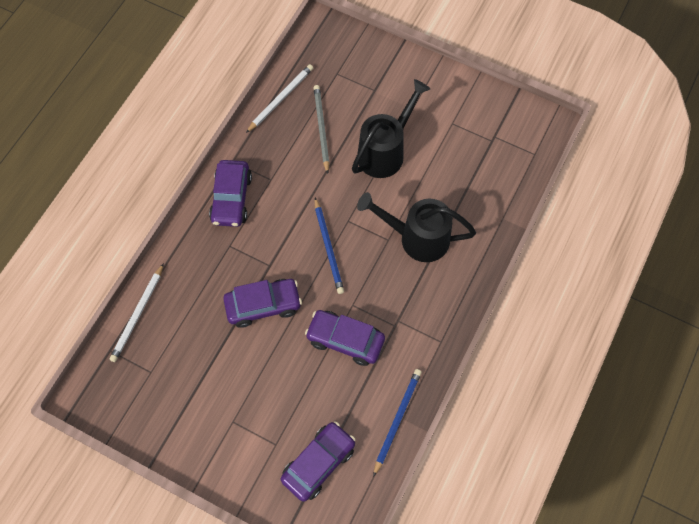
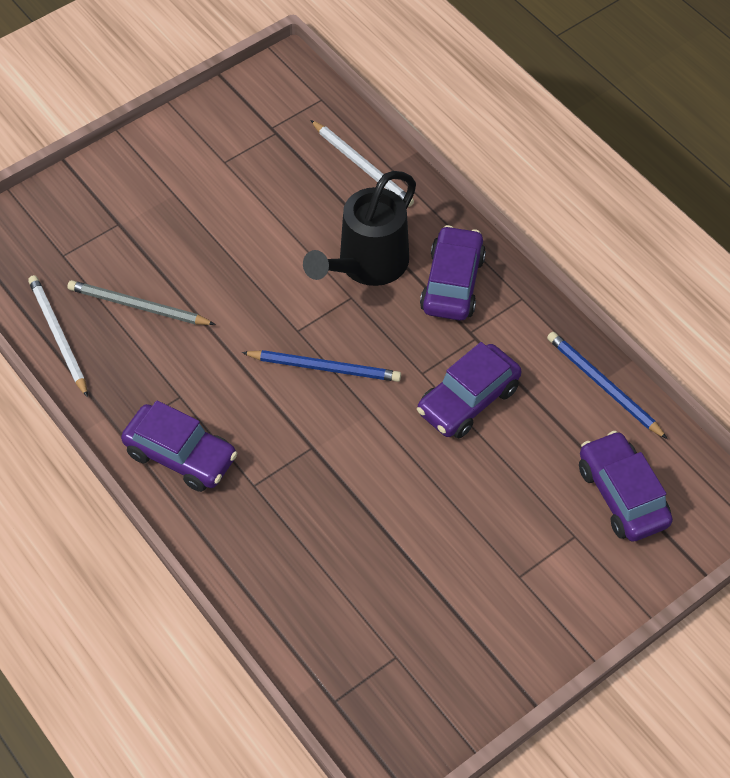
camera: 65 degrees left, 10 degrees down
(138, 314) = (297, 643): white pencil -> white pencil (362, 166)
(263, 305) = (368, 476): purple car -> purple car (452, 283)
(385, 151) = (220, 249): black watering can -> none

